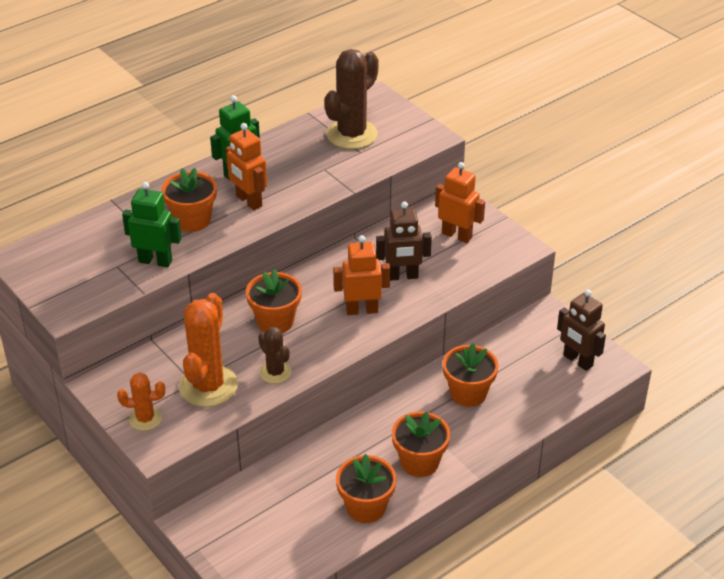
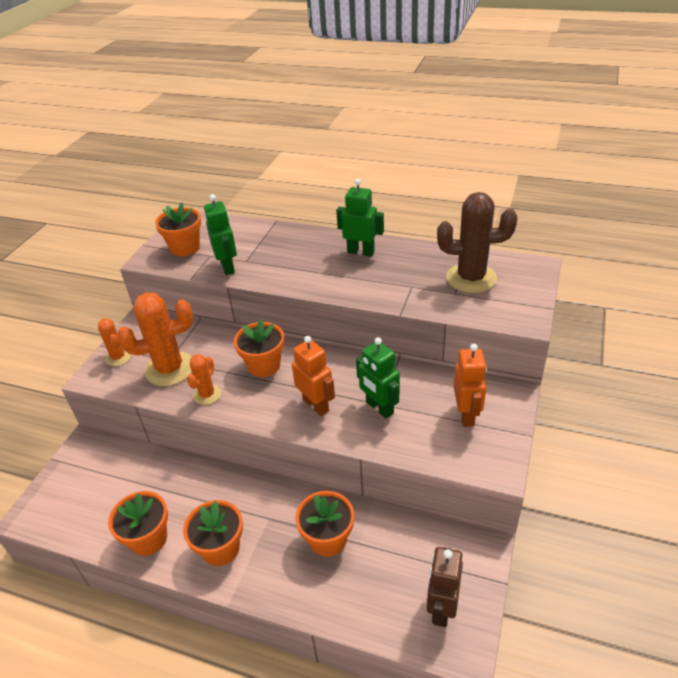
camera: 60 degrees right, 0 degrees up
(192, 220) = (286, 260): orange flower pot -> orange flower pot (185, 248)
(248, 201) = (333, 272): orange robot -> none
(275, 372) = (207, 395): brown cactus -> orange cactus
(402, 276) = (379, 408): brown robot -> green robot

